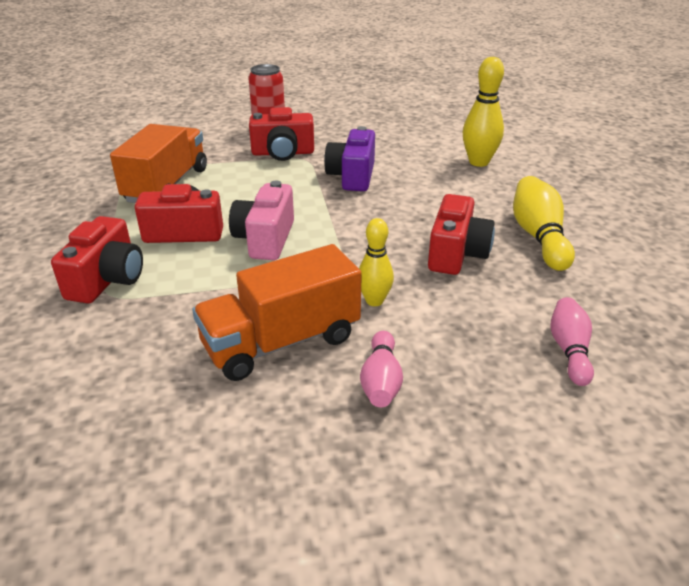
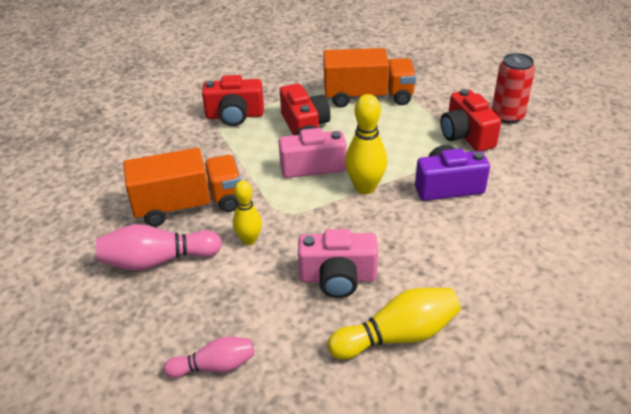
camera: 75 degrees right, 5 degrees up
(281, 342) = (189, 205): orange truck -> orange truck turned 120 degrees clockwise
(381, 381) = (157, 260): pink bowling pin -> pink bowling pin, size x1.55
(456, 254) = (338, 278): red camera -> pink camera
(478, 162) = (546, 272): yellow bowling pin -> yellow bowling pin (365, 187)

